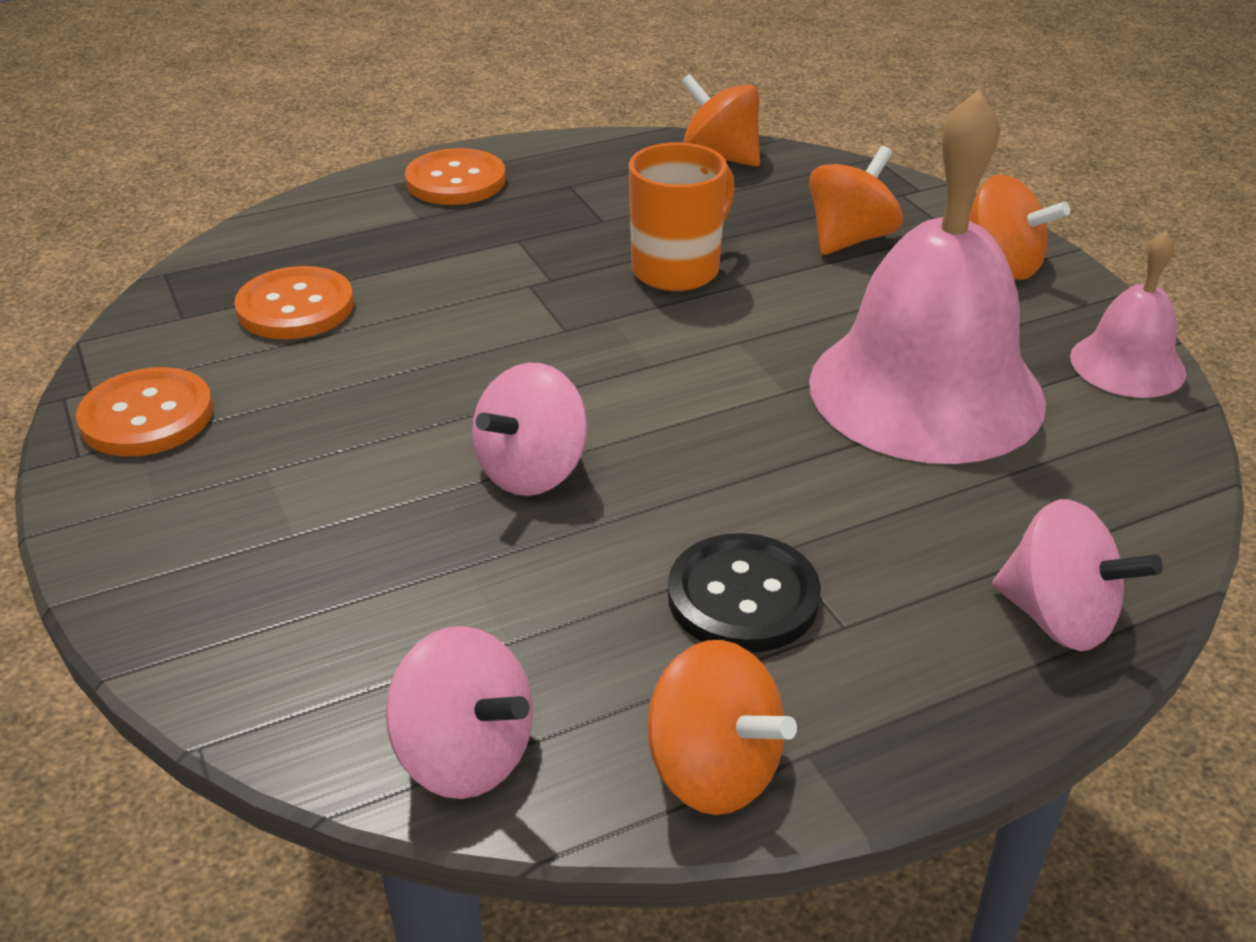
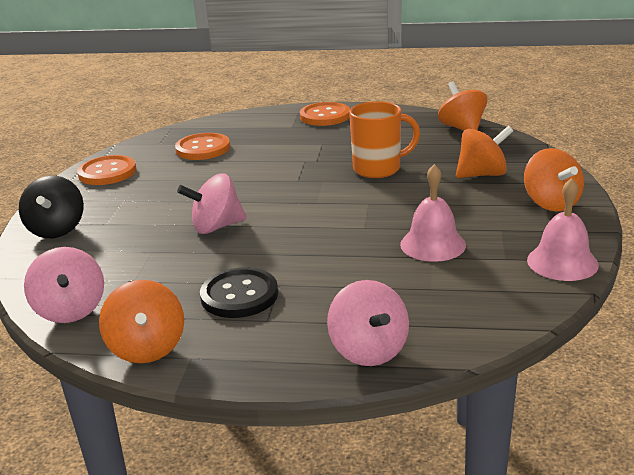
camera: 35 degrees right, 10 degrees down
(199, 585) = (57, 229): none -> black spinning top
(926, 390) = (433, 244): pink bell -> pink bell, size x0.49

